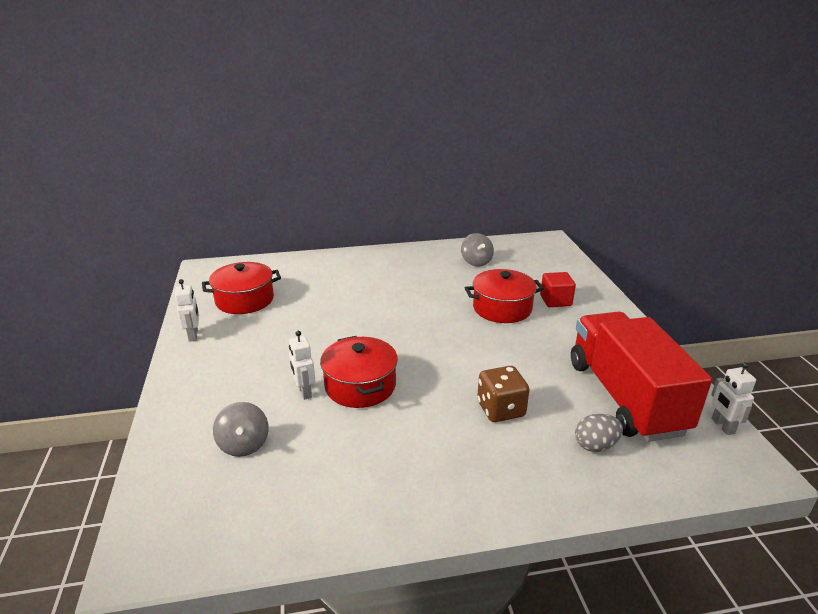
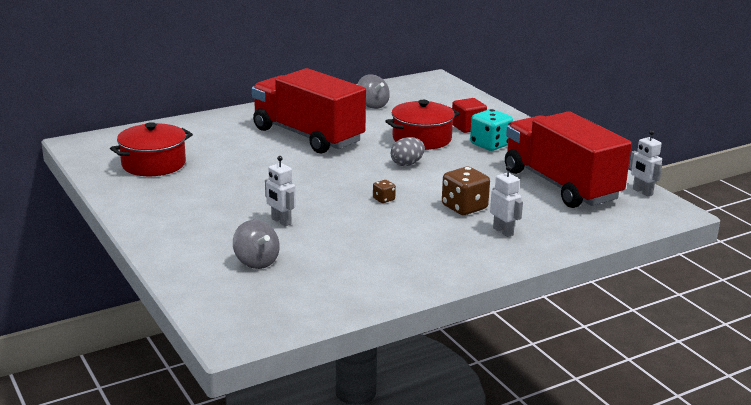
camera: 20 degrees left, 5 degrees down
(193, 335) = (127, 198): white robot -> white robot (503, 231)
(360, 386) = (329, 210): red pot -> none
(397, 288) = (308, 136): none -> red truck
(422, 381) = (383, 199): none -> brown dice
(568, 327) = (490, 145): none -> turquoise dice
(595, 445) = (552, 217): grey egg -> grey egg (407, 164)

